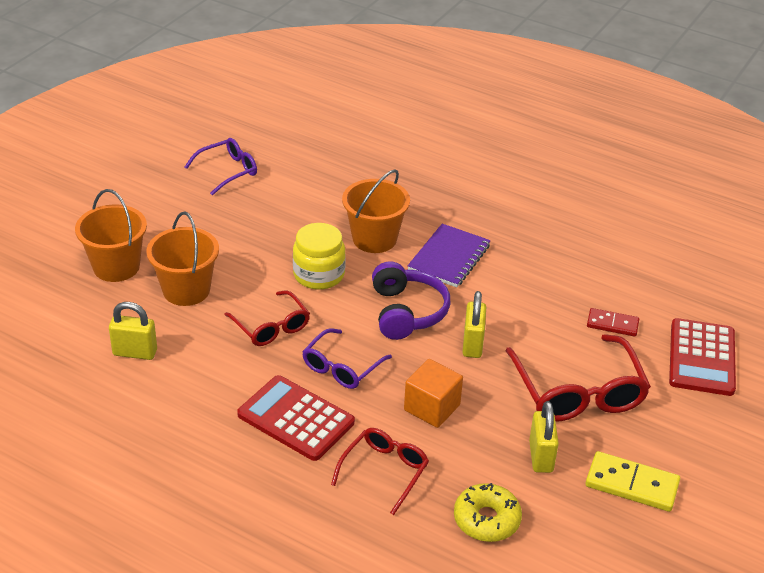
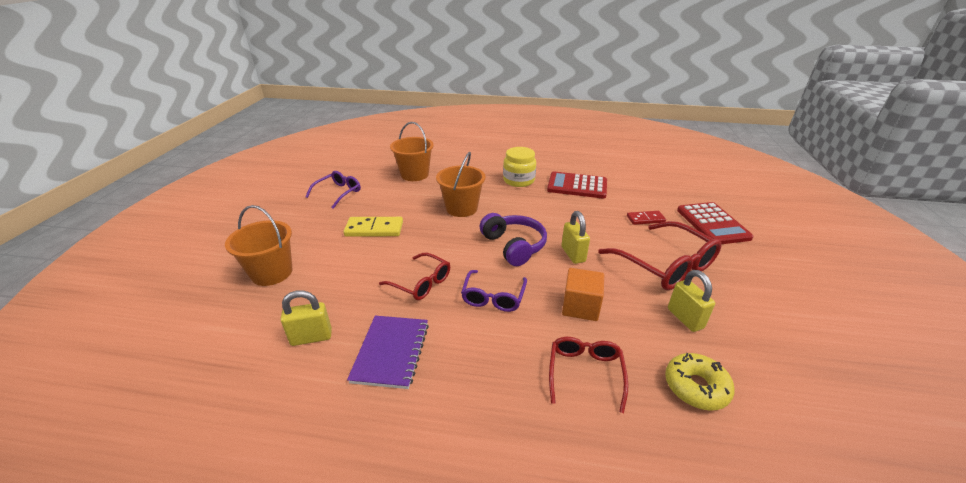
camera: 20 degrees left, 5 degrees down
(186, 290) = (339, 274): orange bucket -> orange bucket (414, 174)
(296, 418) = (482, 351): red calculator -> red calculator (577, 186)
(319, 275) = (437, 238): yellow jar -> yellow jar (518, 180)
(449, 258) = (517, 207): purple notebook -> purple notebook (391, 352)
(631, 484) = (761, 318): yellow domino -> yellow domino (374, 229)

